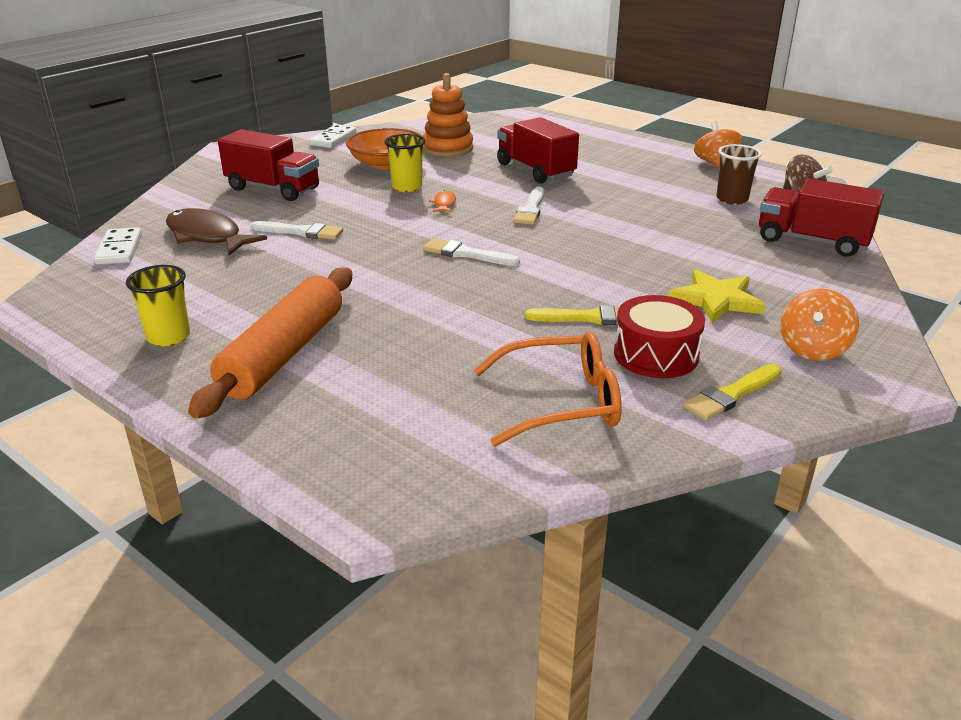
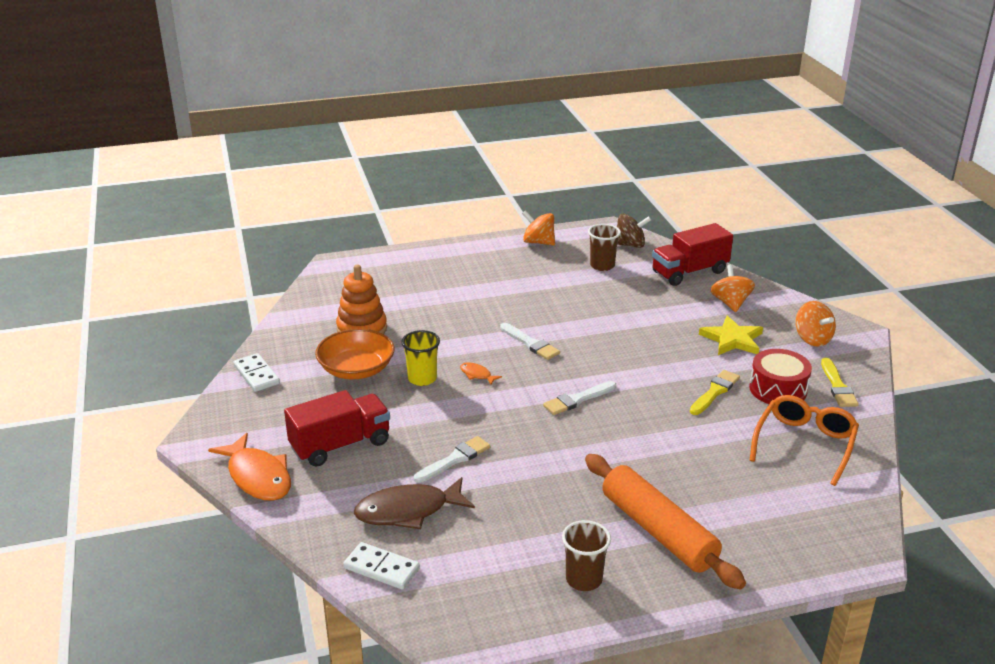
camera: 55 degrees left, 0 degrees up
(169, 337) = (584, 579): yellow cup -> brown cup
(202, 177) = (258, 477): none -> orange fish
(535, 170) = (461, 311): red truck -> none
(793, 279) = (730, 303): none -> orange spinning top

